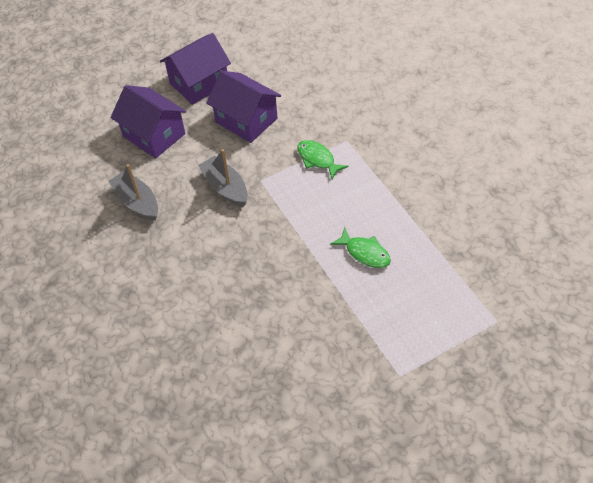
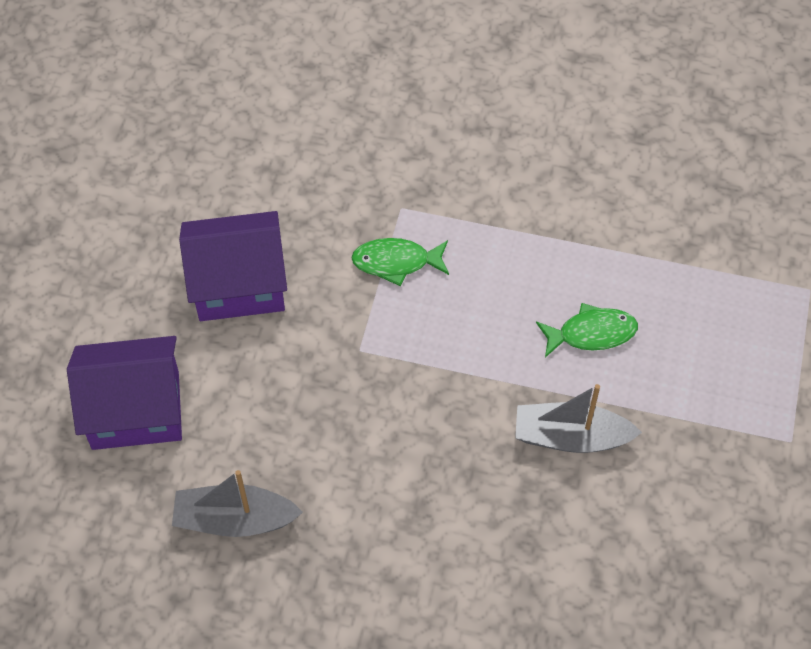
camera: 50 degrees left, 5 degrees up
(199, 83) = (104, 284): purple house -> none
(225, 187) = (327, 397): grey boat -> grey boat (570, 437)

